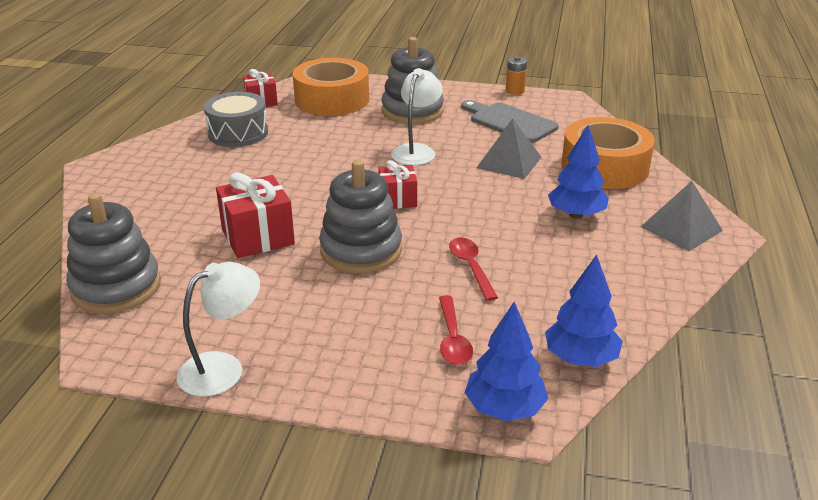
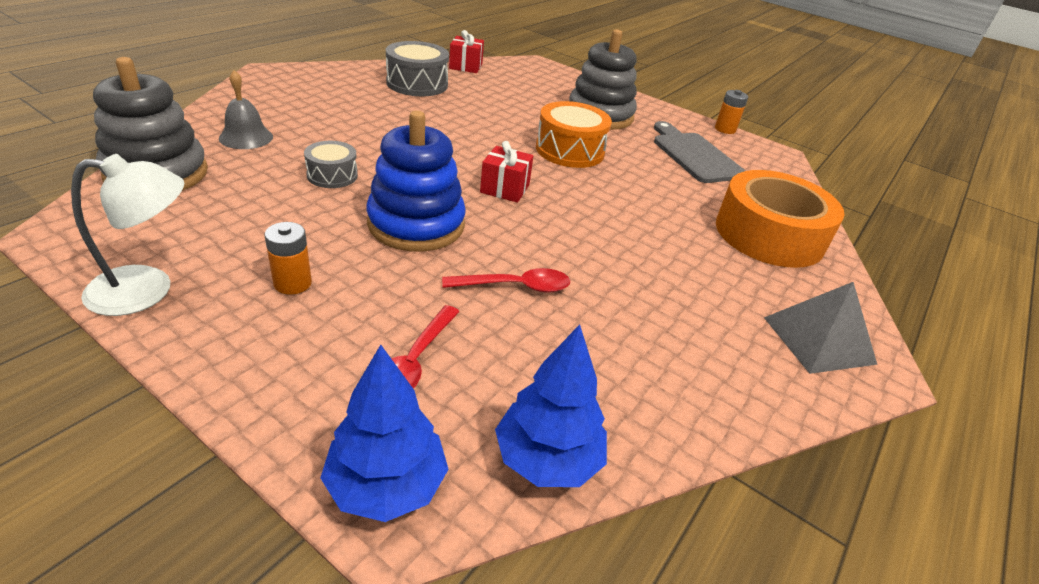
camera: 20 degrees right, 5 degrees up
(150, 231) = (246, 137): none -> grey bell
(258, 237) = (332, 175): red gift -> grey drum
(320, 324) = (292, 283): none -> orange battery
(332, 99) = (531, 83): orange tape -> none
(361, 250) = (416, 224): grey stacking toy -> blue stacking toy
(416, 150) = (570, 150): white lamp -> orange drum
(471, 267) = (515, 286): red spoon -> red spoon turned 75 degrees clockwise
(509, 162) = (659, 193): grey pyramid -> none
(576, 215) = (692, 274): blue tree -> none

